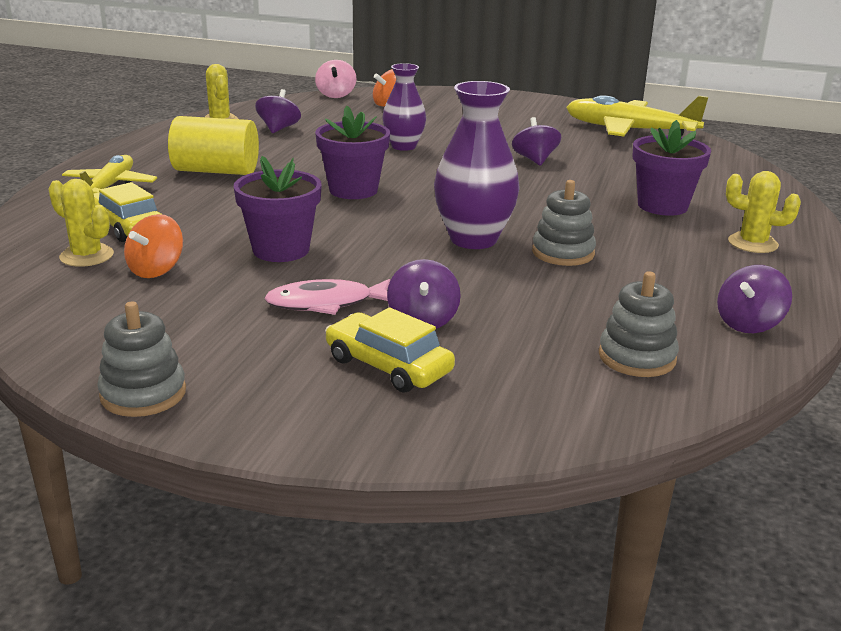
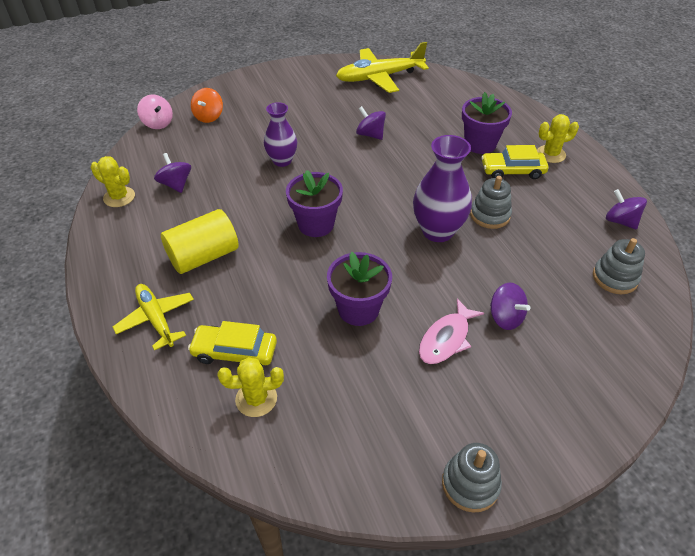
camera: 40 degrees left, 20 degrees up
(156, 270) = (318, 379): orange spinning top -> none
(388, 365) = (538, 365): yellow car -> yellow car (512, 171)
(748, 324) = (620, 221): purple spinning top -> purple spinning top turned 135 degrees clockwise

